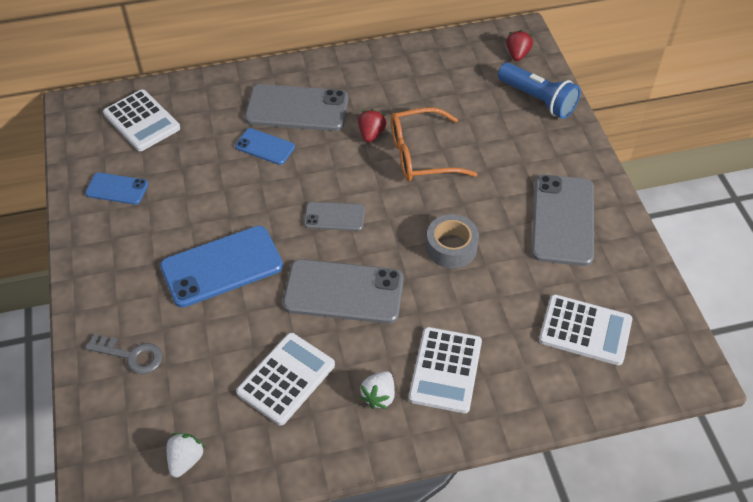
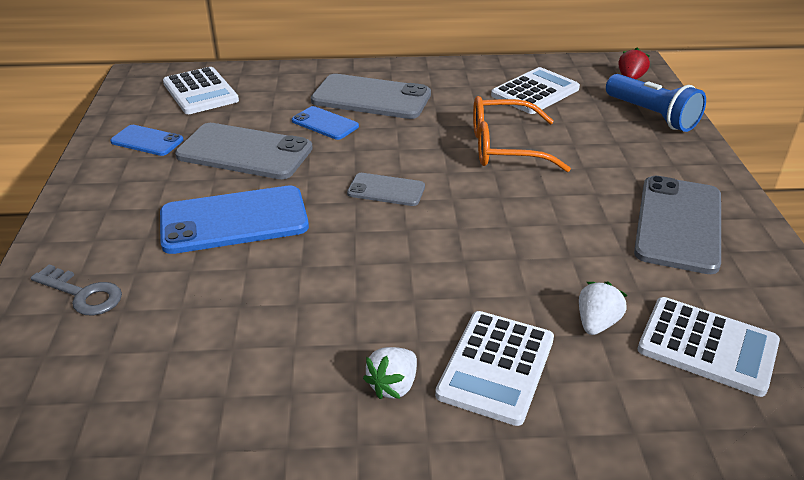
camera: 10 degrees right, 15 degrees down
(186, 460) = (94, 425): white strawberry -> white strawberry (596, 323)
(286, 379) = (270, 347): white calculator -> white calculator (535, 92)
(343, 292) = (376, 263): grey phone -> grey phone (244, 152)
(371, 134) = (449, 125): red strawberry -> none
(451, 247) = (527, 235): grey tape -> none

